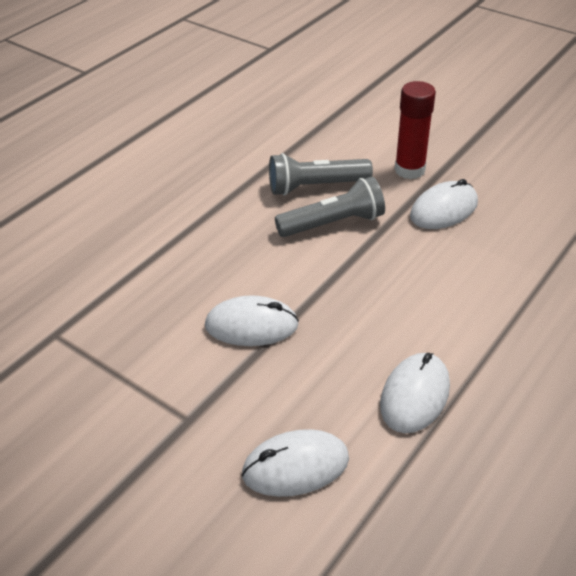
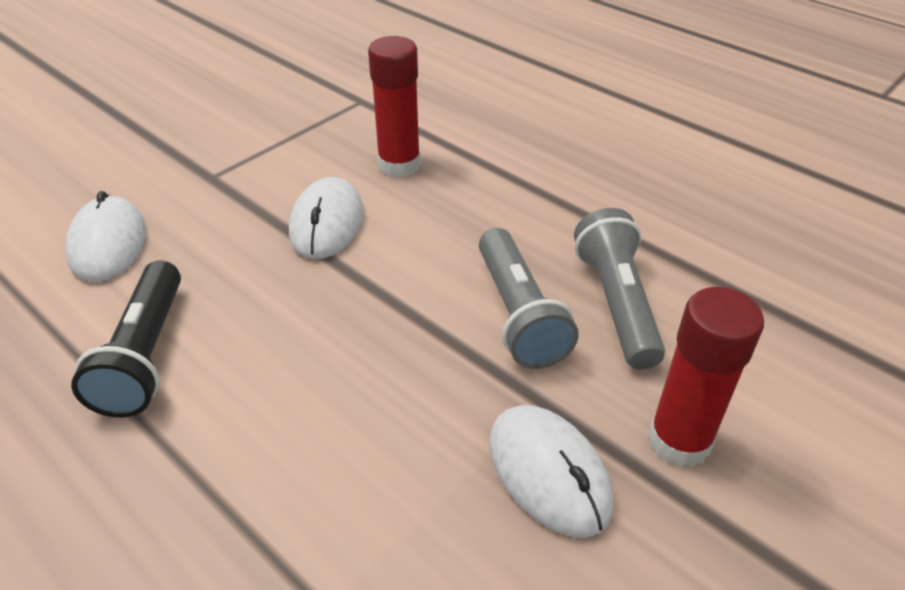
camera: 95 degrees right, 0 degrees up
(168, 294) = (399, 165): none -> red glue stick
(415, 395) = (145, 355): white mouse -> black flashlight

